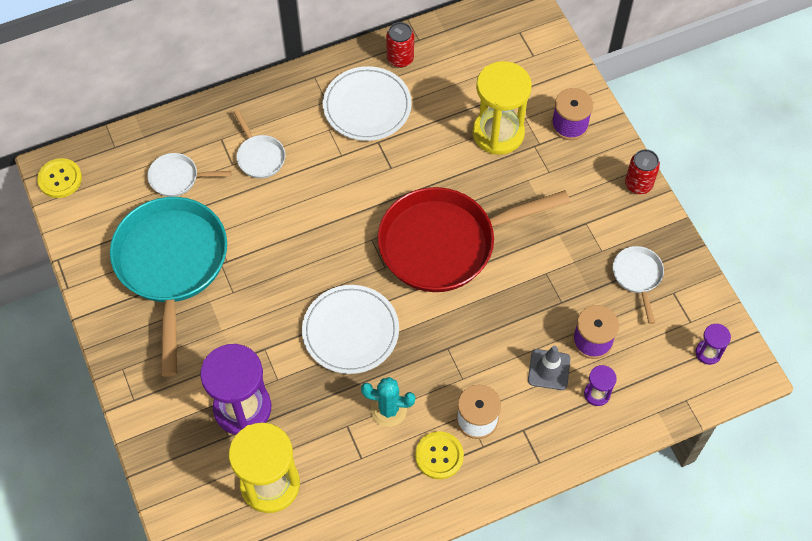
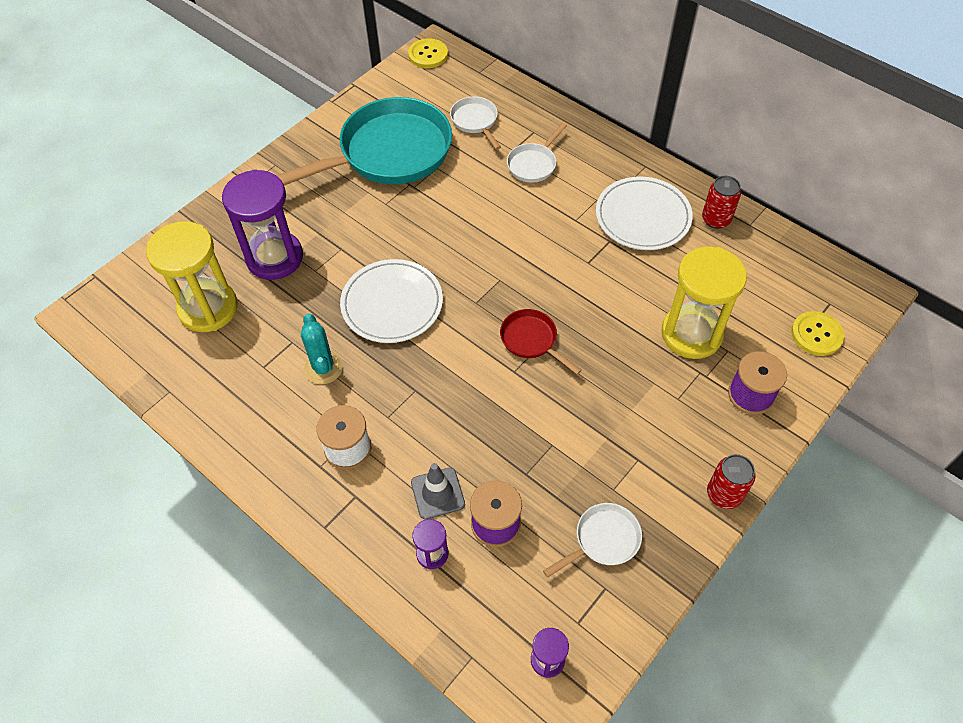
camera: 65 degrees right, 5 degrees down
(439, 456) = (292, 431): yellow button -> yellow button (816, 334)
(445, 243) = (531, 340): red pan -> red pan, size x0.44

